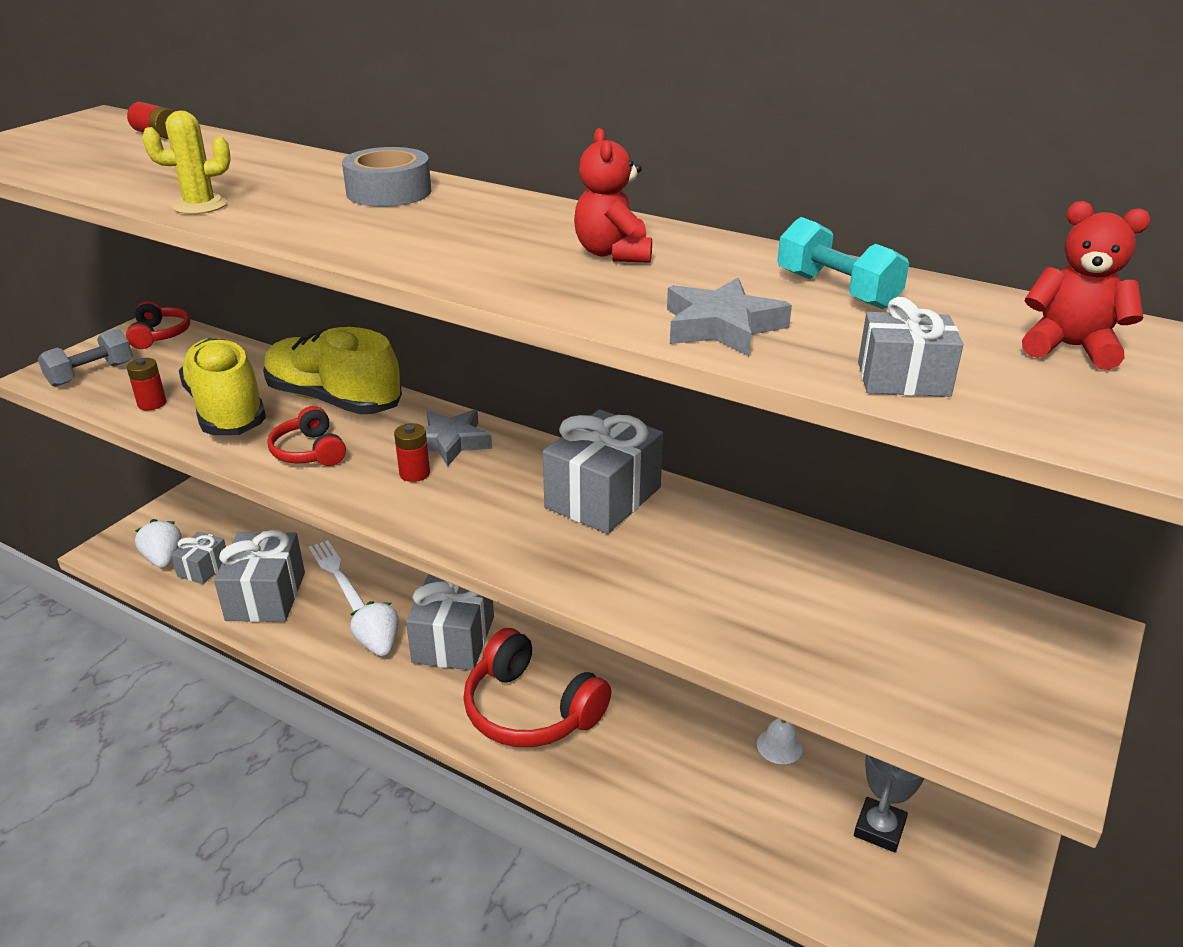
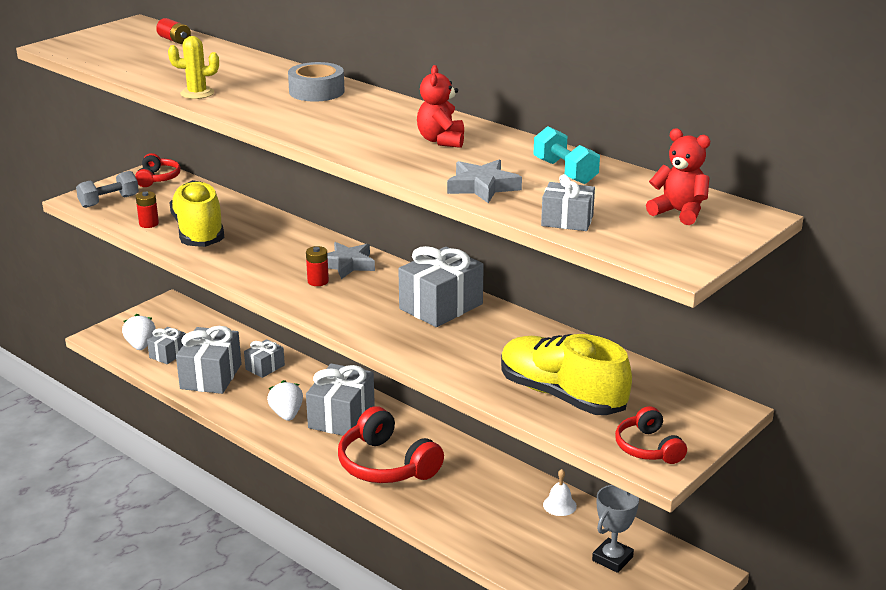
camera: 10 degrees right, 5 degrees down
(309, 451) = (250, 262): red headphones -> red headphones (648, 448)
(333, 400) = (273, 231): yellow shoe -> yellow shoe (561, 395)
(337, 574) = (265, 367): white fork -> grey gift

